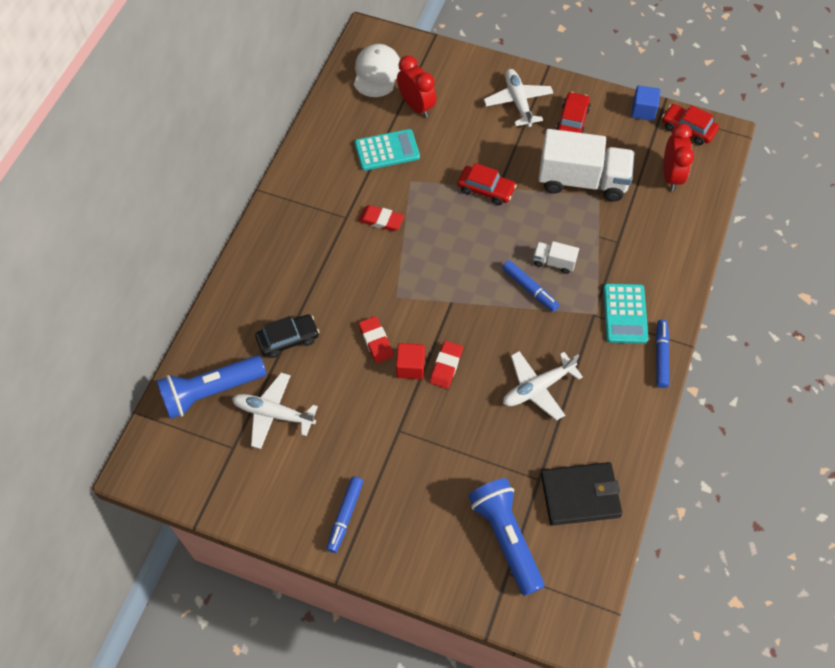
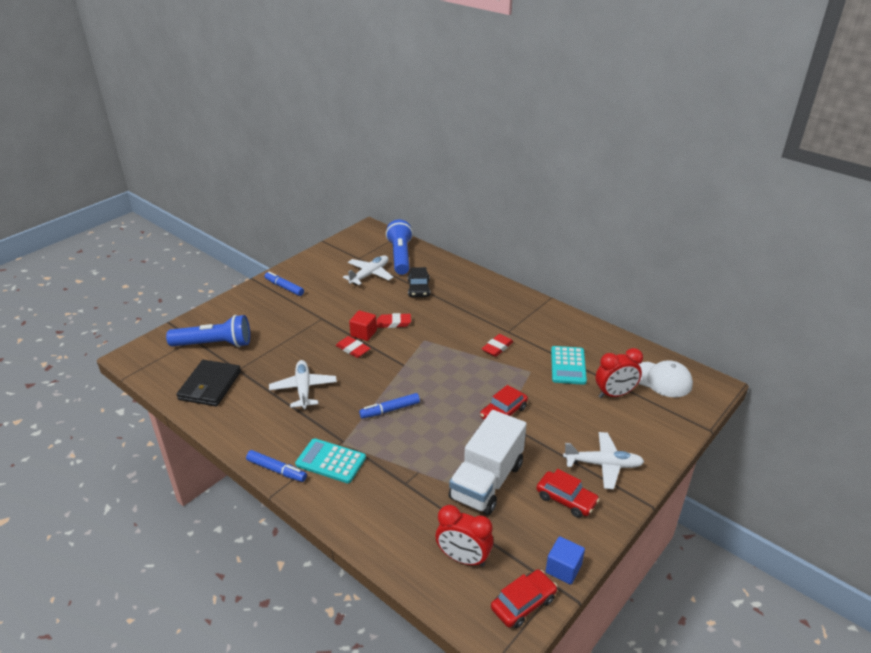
camera: 110 degrees right, 25 degrees down
(554, 262) = (407, 432): white truck -> none

